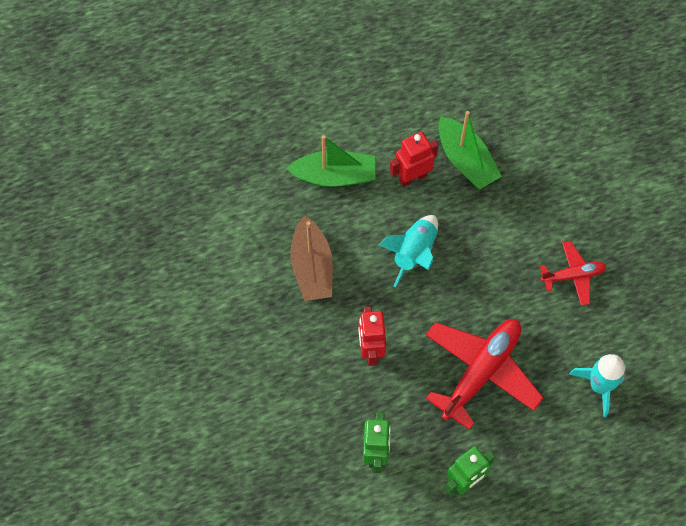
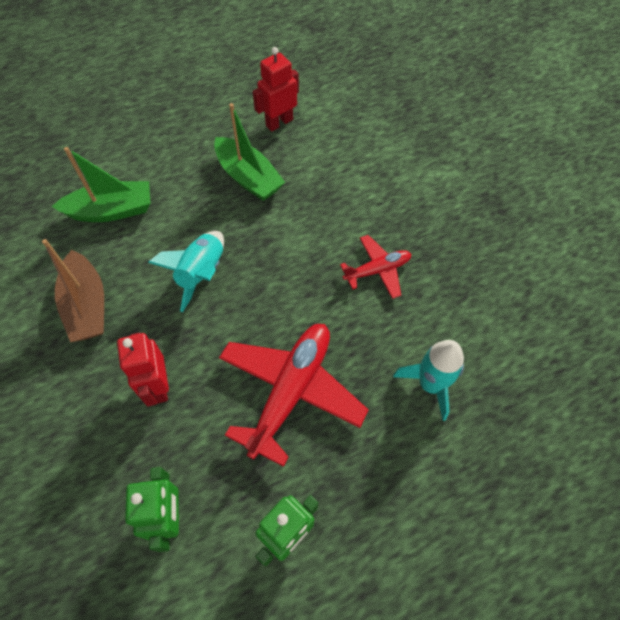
camera: 10 degrees left, 5 degrees down
(412, 177) = (194, 200): red robot -> red robot (279, 122)

